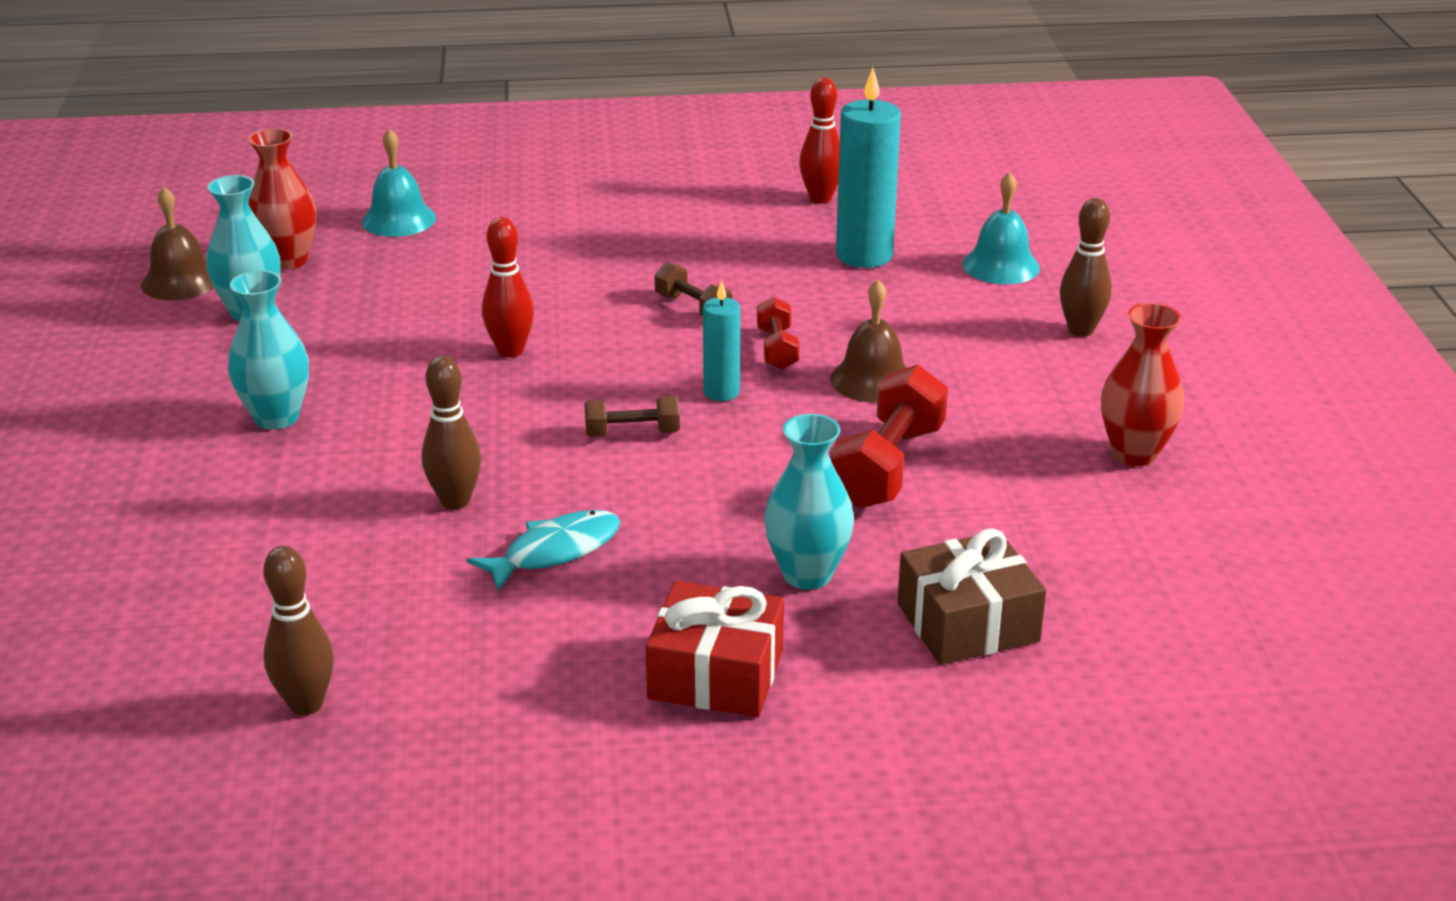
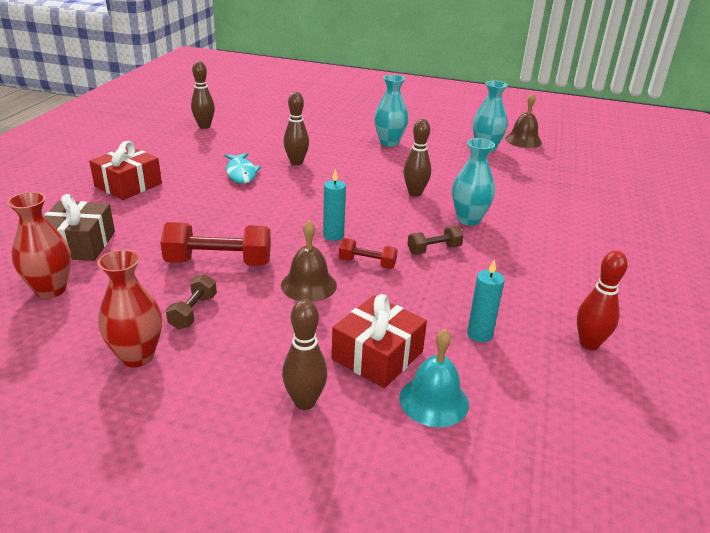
camera: 110 degrees right, 0 degrees up
(288, 261) = (537, 161): red vase -> red vase (50, 289)
(399, 219) = (580, 191): turquoise bell -> none
(510, 351) = (415, 193): red bowling pin -> brown bowling pin
(632, 433) = (314, 205): brown dumbbell -> brown dumbbell (193, 312)
(807, 574) = (161, 218): turquoise vase -> turquoise vase (468, 219)
(864, 255) = (479, 334): turquoise candle -> turquoise candle, size x0.56
(888, 466) = (219, 262): red dumbbell -> red dumbbell turned 45 degrees counterclockwise
(965, 306) = (377, 355): none -> red gift

